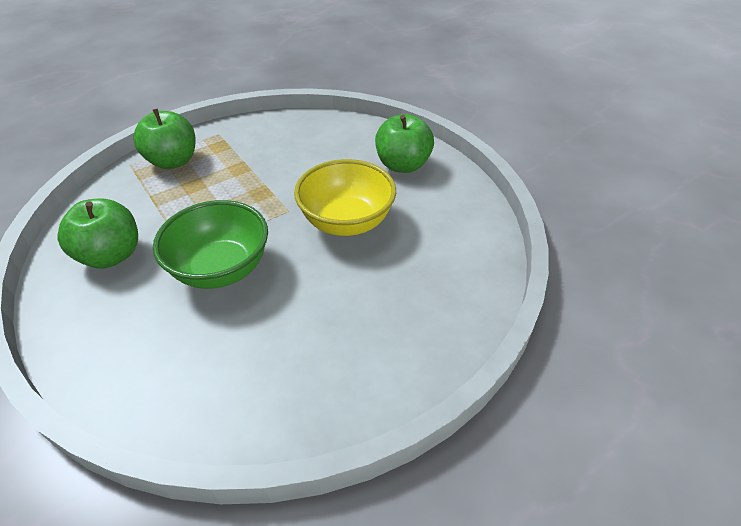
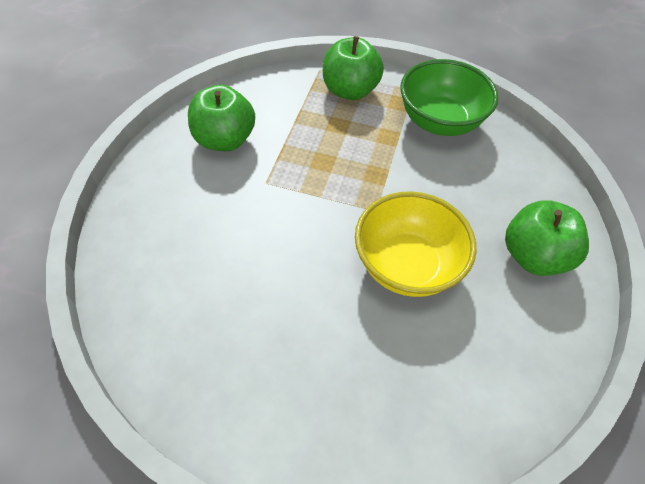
camera: 50 degrees right, 10 degrees up
(221, 269) = (270, 216): green bowl -> green bowl (440, 121)

